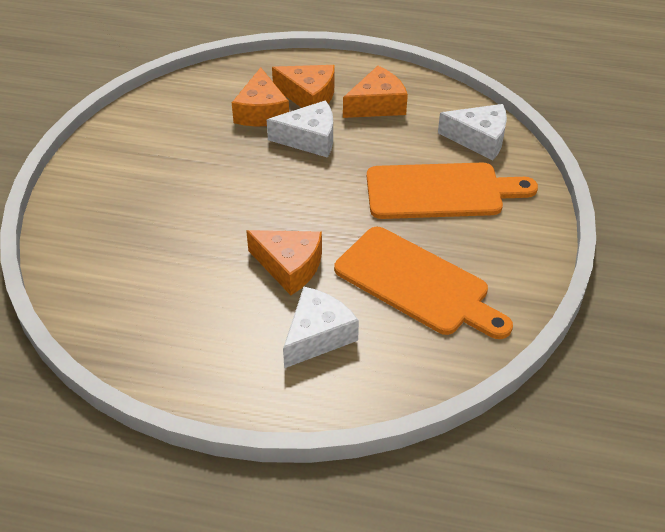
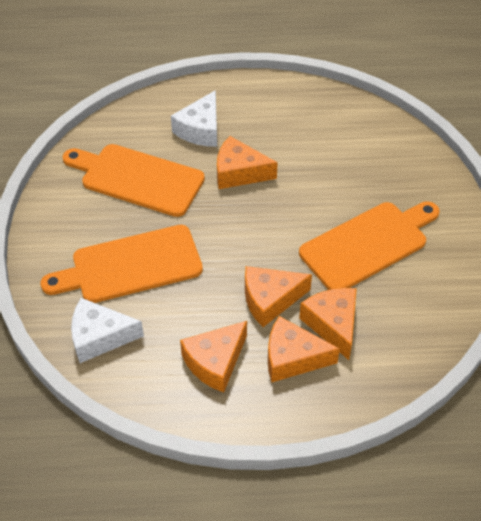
camera: 165 degrees right, 5 degrees up
(188, 166) = (368, 244): none -> orange cutting board
(309, 139) = (270, 300): white cheese -> orange cheese

